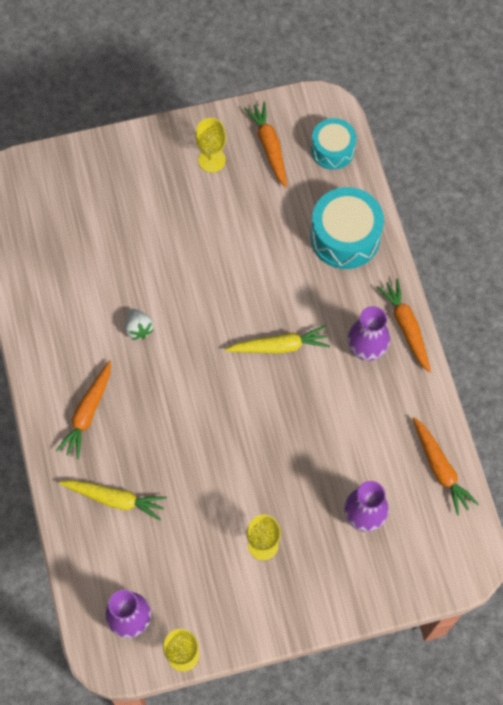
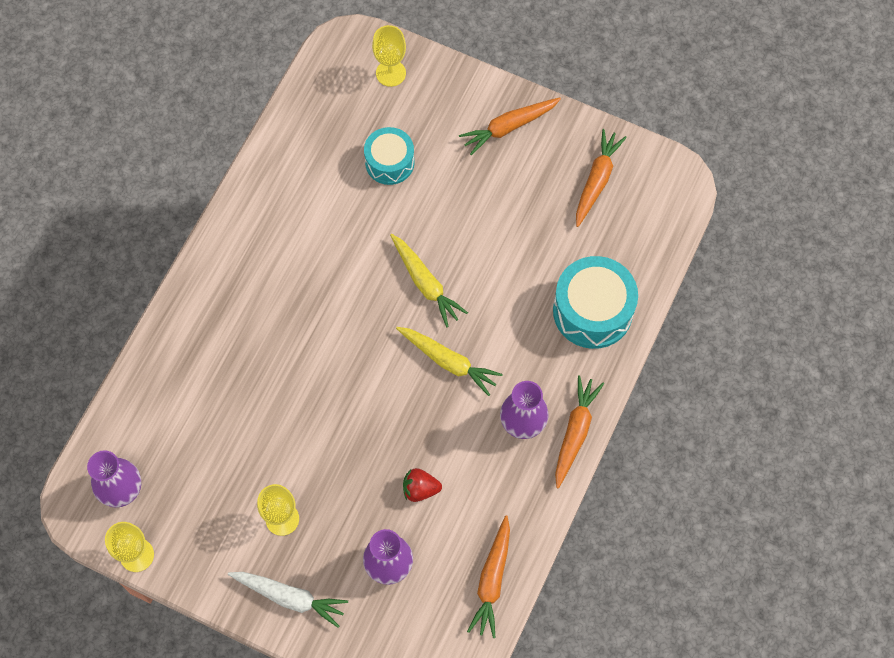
camera: 40 degrees right, 0 degrees up
(88, 413) = (239, 291): orange carrot -> orange carrot (509, 127)
(115, 499) = (197, 381): yellow carrot -> yellow carrot (425, 283)
(138, 328) = (343, 253): white strawberry -> none
(212, 160) = (535, 155): yellow goblet -> yellow goblet (390, 73)
(317, 593) = (290, 597): none -> white carrot
(332, 150) = (651, 225): turquoise drum -> turquoise drum (389, 162)
(338, 447) = (420, 489): none -> red strawberry

